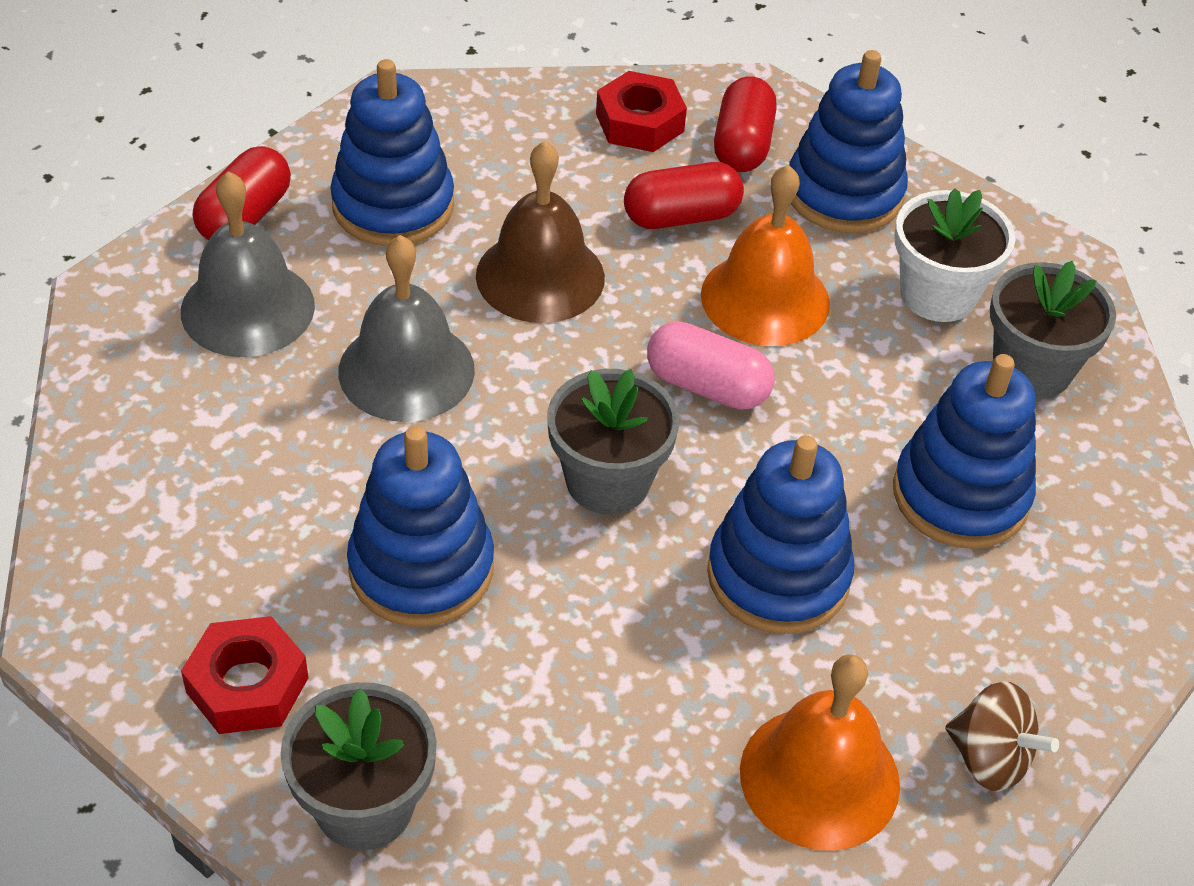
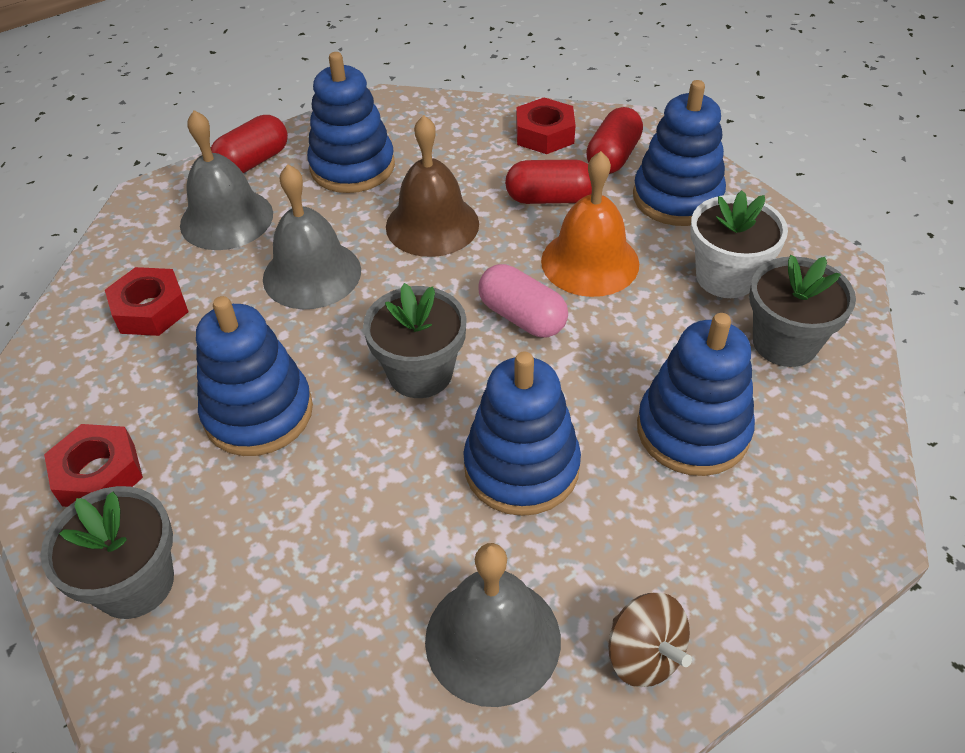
camera: 20 degrees right, 0 degrees up
(204, 455) = (150, 310): none -> red nut
(819, 777) = (492, 639): orange bell -> grey bell

